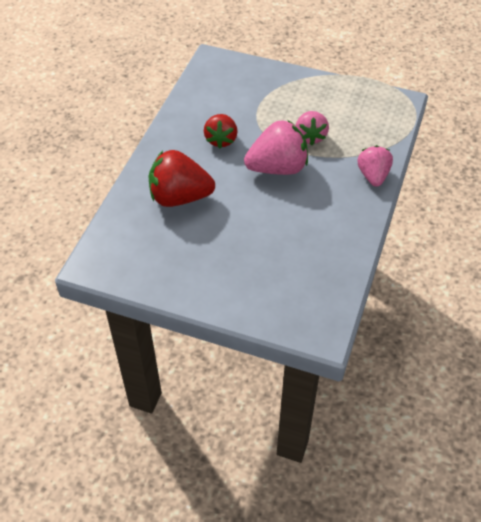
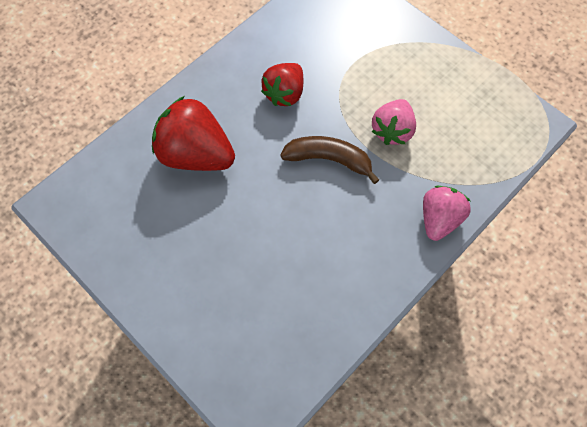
camera: 25 degrees right, 15 degrees up
(277, 168) = (329, 159): pink strawberry -> brown banana

